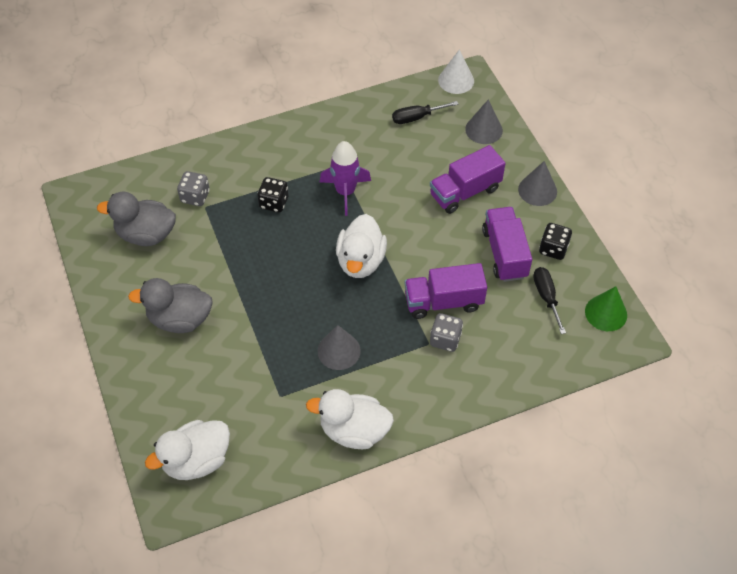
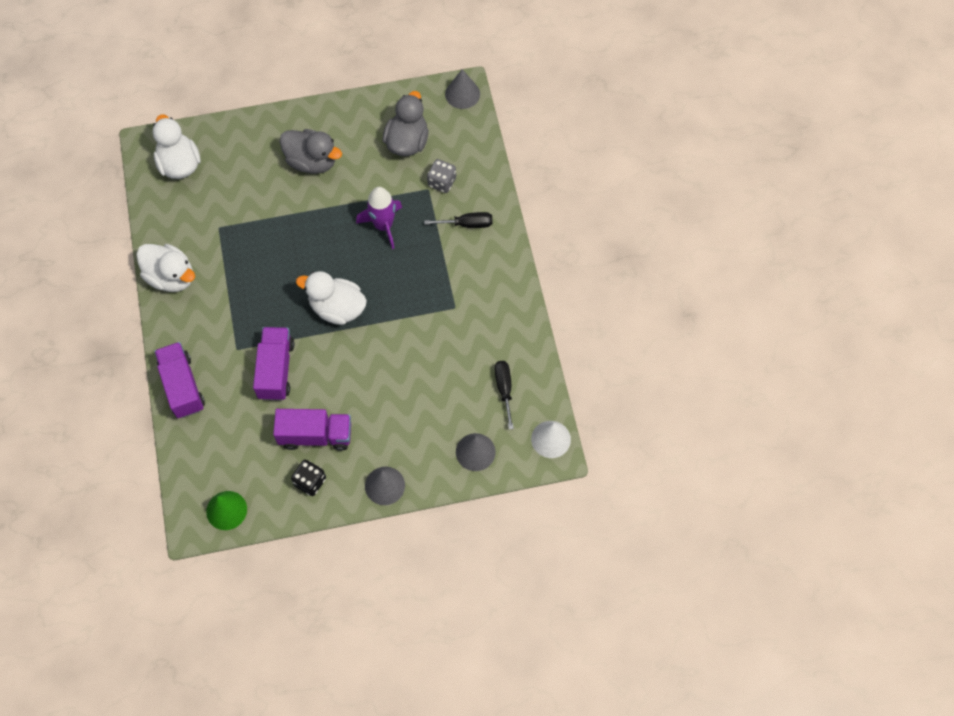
camera: 100 degrees right, 10 degrees up
(180, 319) = (312, 161): grey duck -> grey duck turned 105 degrees clockwise
(274, 203) = (420, 245): black dice -> none
(339, 351) = (249, 277): grey cone -> grey cone (462, 94)
(345, 192) = (420, 307): purple rocket -> purple rocket (383, 225)
(354, 431) = (171, 277): white duck -> white duck turned 105 degrees clockwise
(445, 339) = (236, 363): grey dice -> none
(465, 192) = (397, 415): purple truck -> purple truck (182, 386)
(546, 297) = (258, 461): black screwdriver -> black screwdriver (467, 224)

